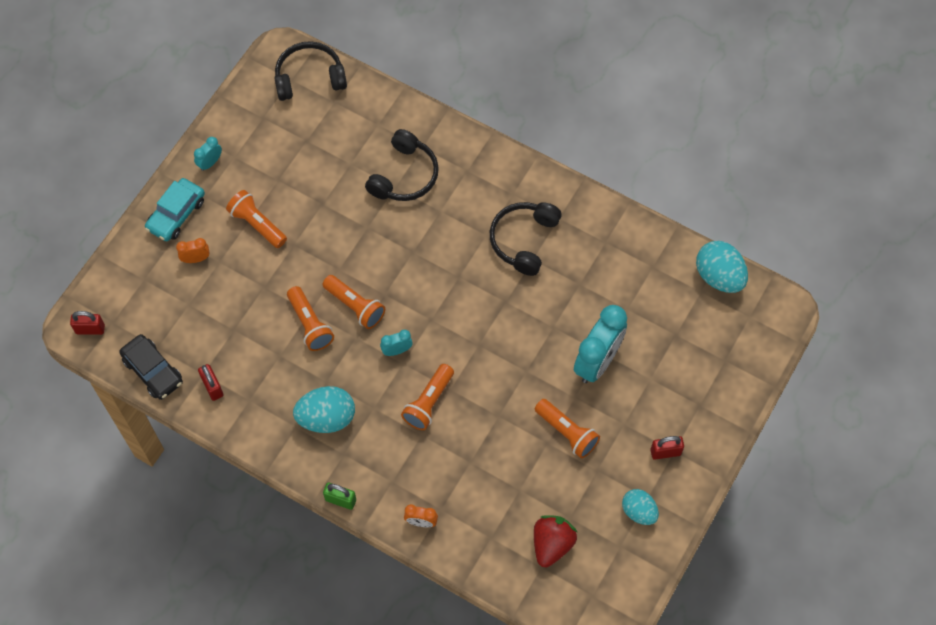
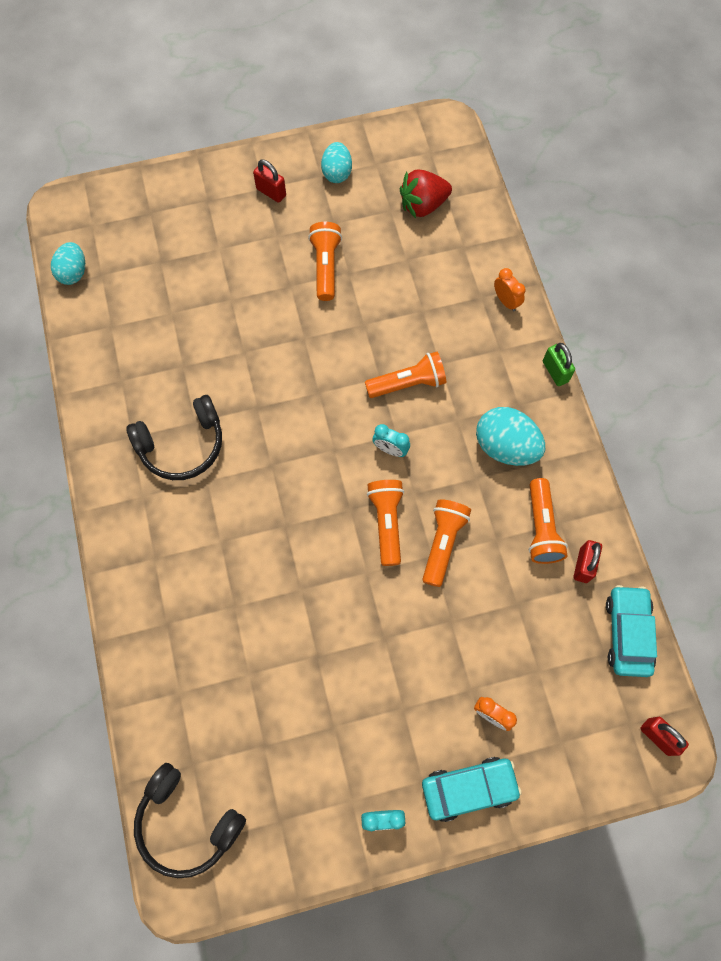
camera: 135 degrees left, 5 degrees up
(153, 371) = (627, 633): black car -> turquoise car
(257, 224) = (399, 695): orange flashlight -> orange flashlight (541, 528)
(404, 175) = (213, 610): black headphones -> none
(597, 361) = (242, 295): turquoise clock -> none
(719, 276) = (73, 272): turquoise egg -> turquoise egg, size x0.65

